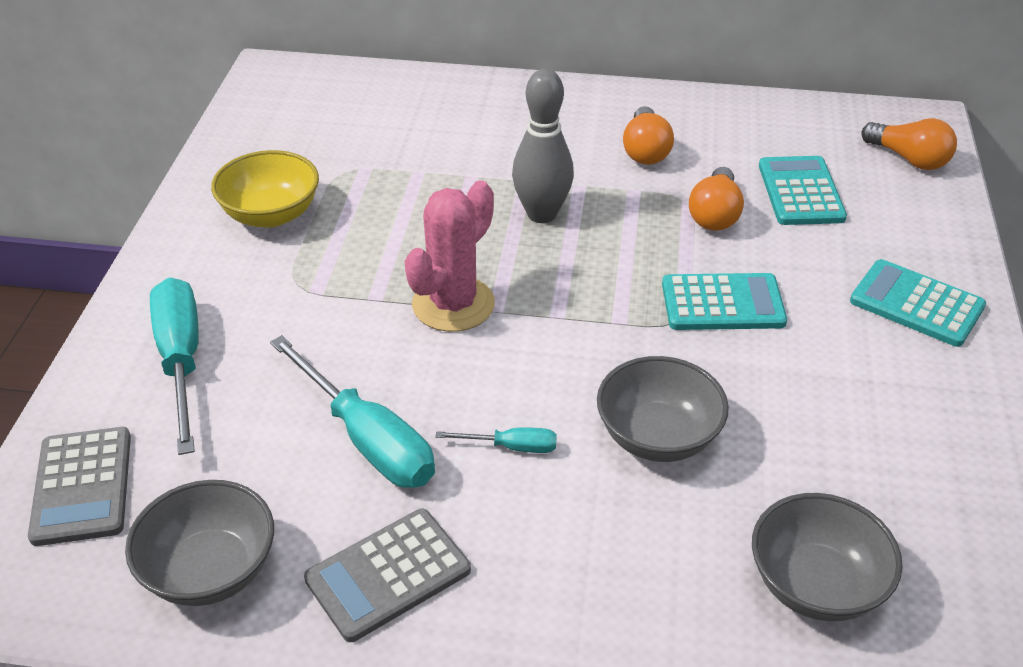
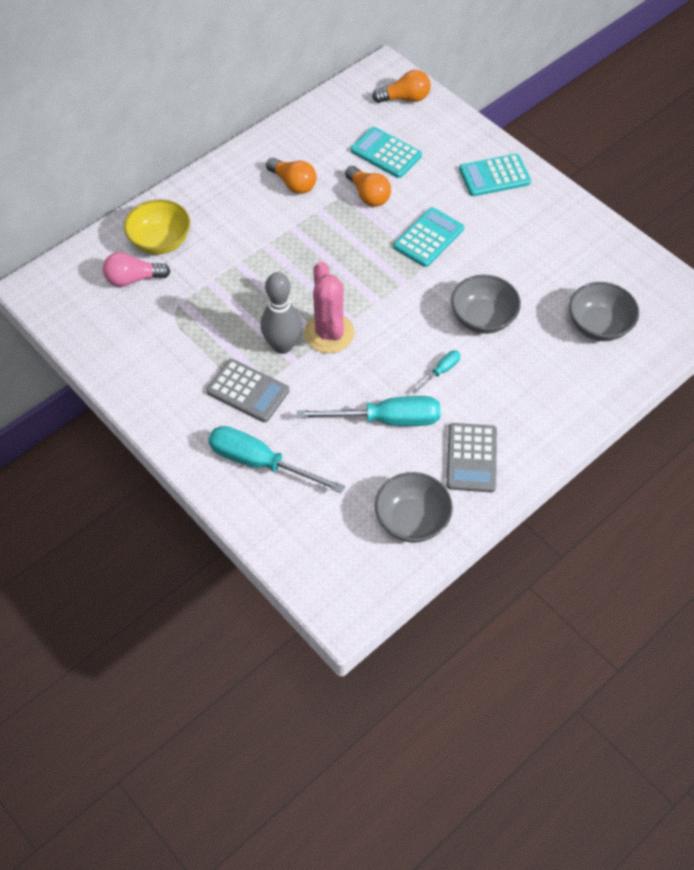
camera: 50 degrees left, 15 degrees up
(82, 486) = (313, 544): grey calculator -> grey calculator (248, 391)
(271, 214) = (178, 364): yellow bowl -> yellow bowl (160, 241)
(358, 121) = (133, 279): none -> pink light bulb
(542, 214) = (298, 256): grey bowling pin -> grey bowling pin (282, 346)

